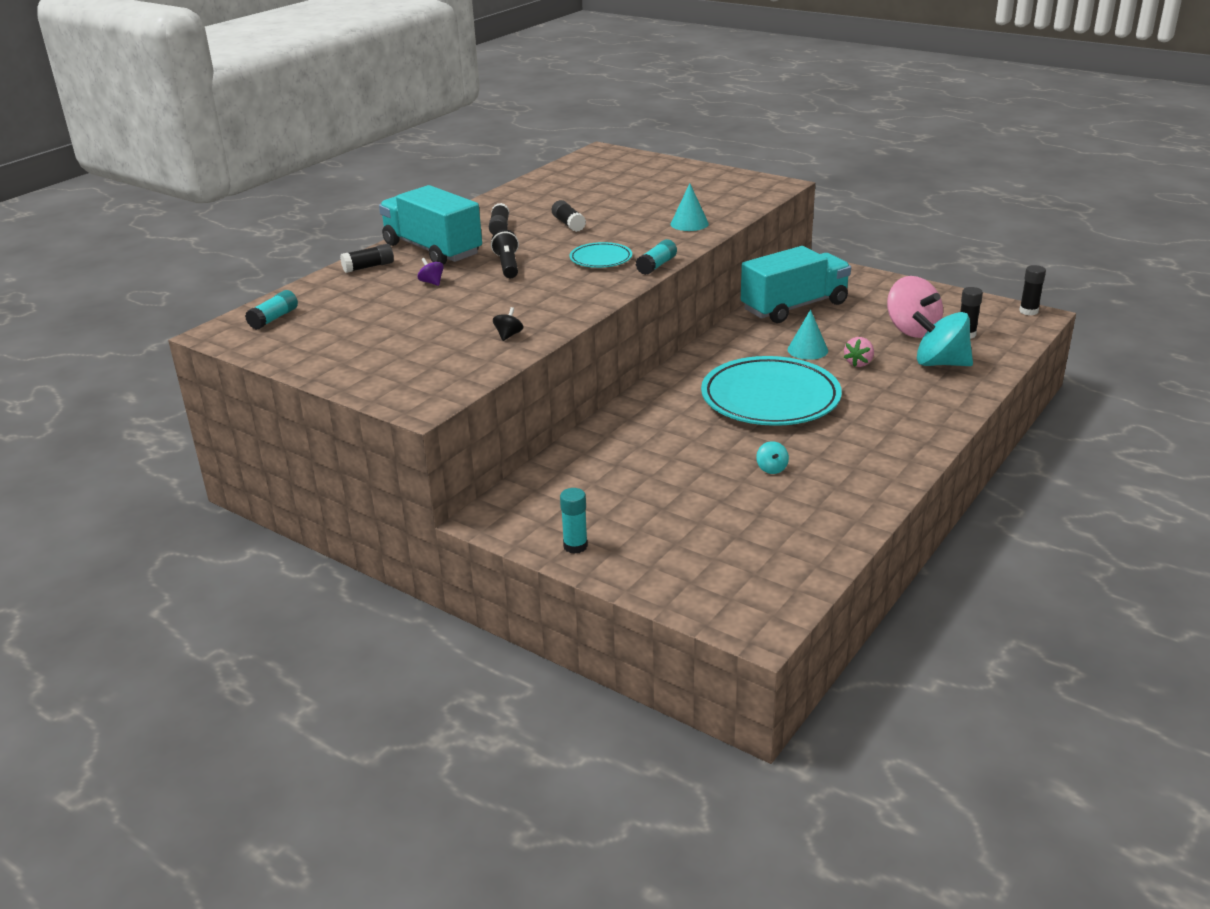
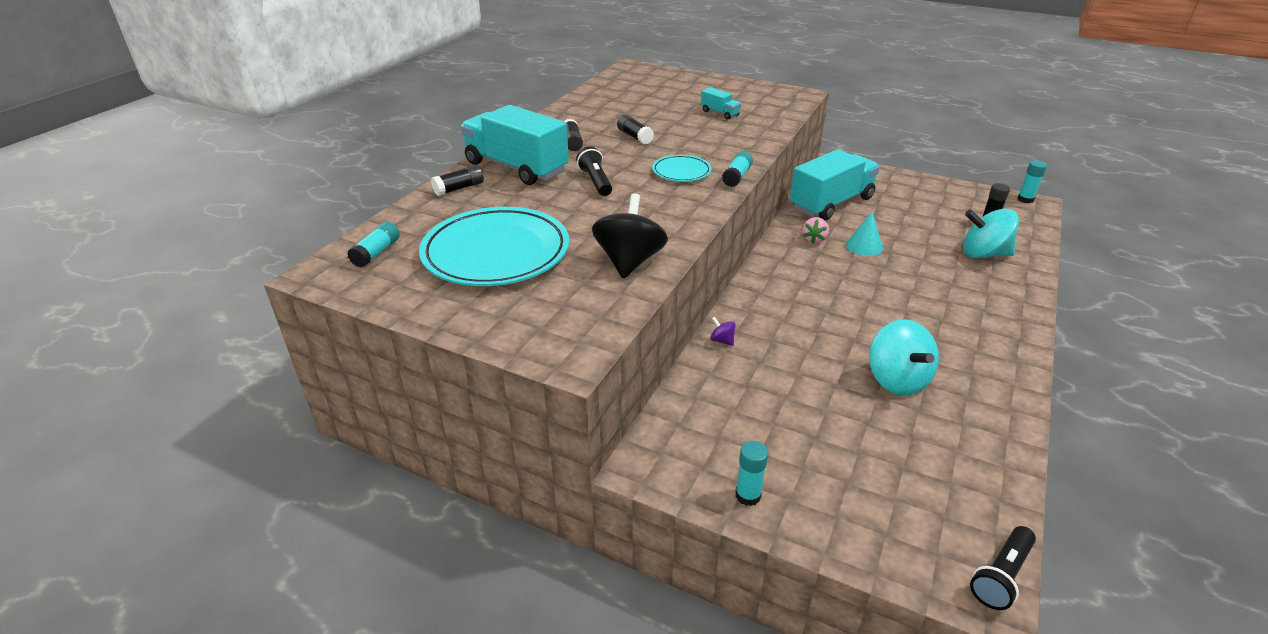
camera: 10 degrees left, 5 degrees up
(432, 282) = (528, 203): purple spinning top -> purple spinning top (722, 340)
(508, 335) = (629, 261): black spinning top -> black spinning top, size x2.34
(674, 202) = (720, 113): none -> turquoise truck
(689, 224) = (744, 133): turquoise cone -> none
(770, 398) = (857, 299): turquoise plate -> turquoise plate (496, 253)
(771, 468) = (897, 380): turquoise spinning top -> turquoise spinning top, size x2.34
(780, 617) = (1001, 576): none -> black flashlight
(859, 363) = (915, 257): pink strawberry -> pink strawberry (814, 239)
(912, 330) = (941, 222): pink spinning top -> none
(1028, 311) = (1025, 199): black glue stick -> turquoise glue stick

